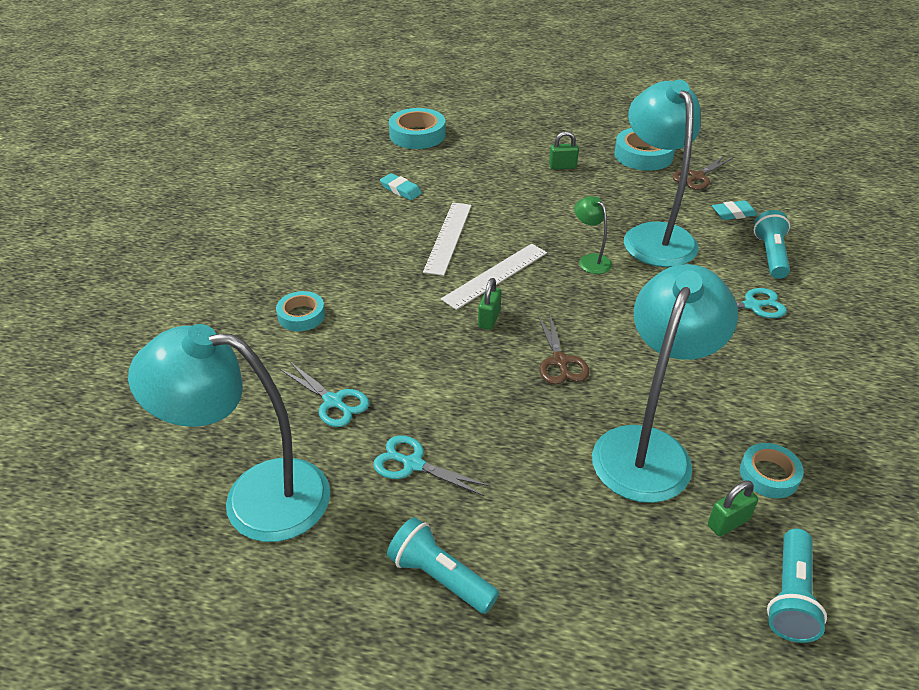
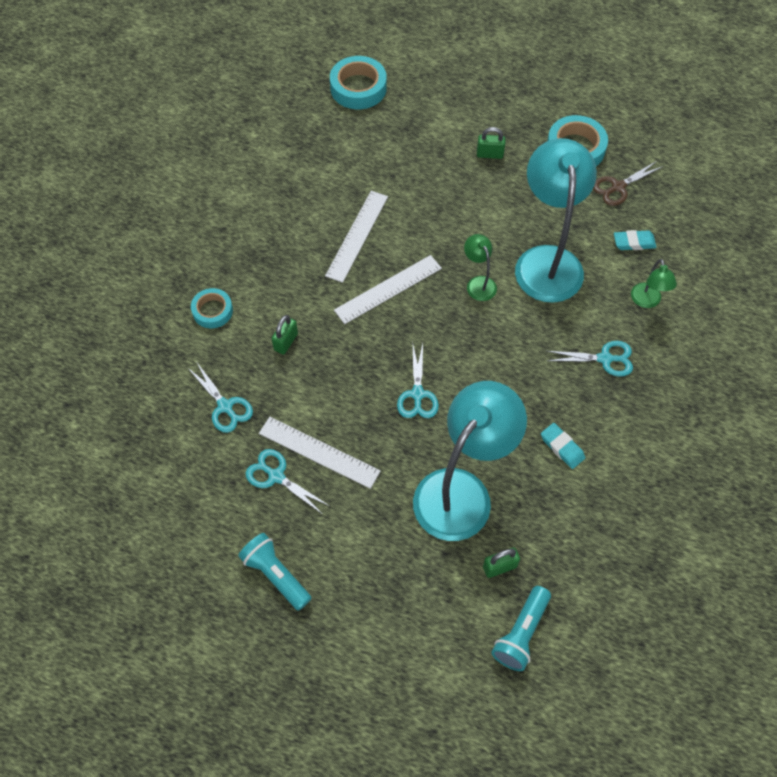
camera: 10 degrees right, 20 degrees up
(255, 497) = (154, 486): turquoise lamp -> none
(400, 190) = (326, 166): turquoise eraser -> turquoise eraser (562, 447)
(460, 432) = (319, 452): none -> white ruler
(489, 319) = (370, 339): green padlock -> green padlock (286, 342)
(560, 361) = (417, 394): brown scissors -> turquoise scissors
(769, 475) = (548, 531): turquoise tape -> none
(770, 255) = (647, 301): turquoise flashlight -> green lamp

